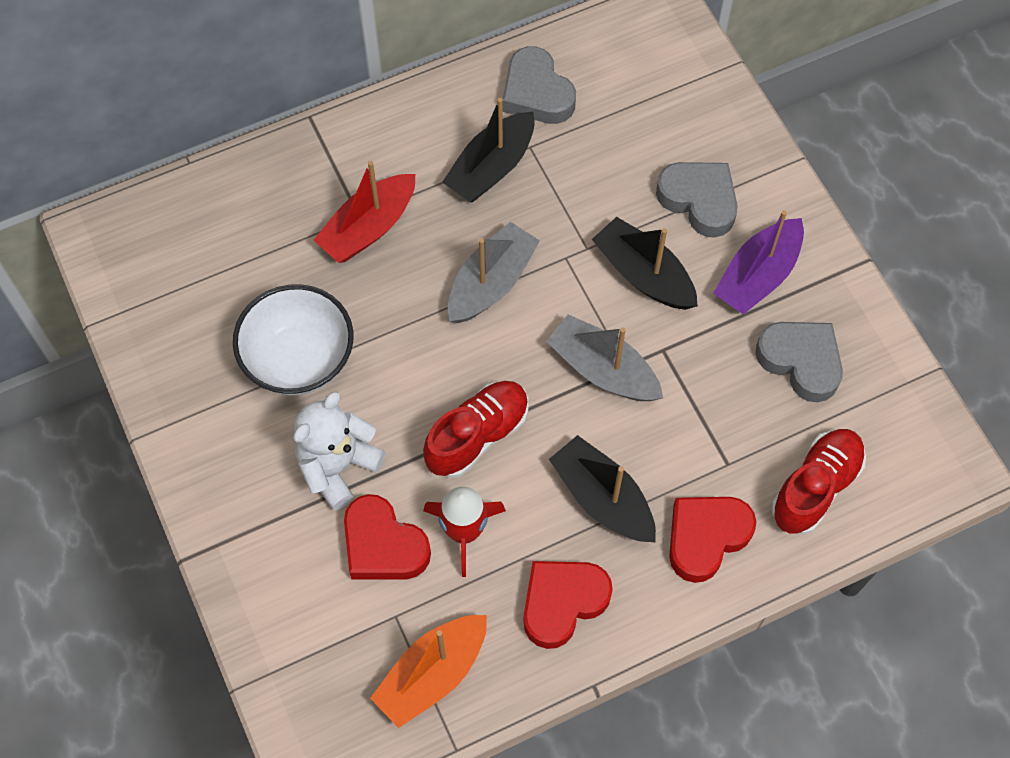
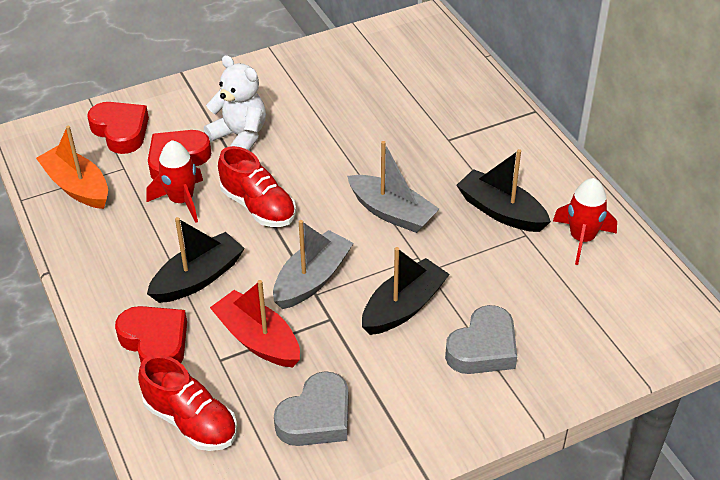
camera: 90 degrees right, 20 degrees down
(299, 360) = (325, 115): white bowl -> none
(368, 228) = (437, 144): red boat -> red boat (258, 339)
(536, 93) = (581, 238): grey heart -> red rocket
(562, 603) = (116, 254): red heart -> red heart (121, 131)
(758, 276) = (405, 389): purple boat -> none

